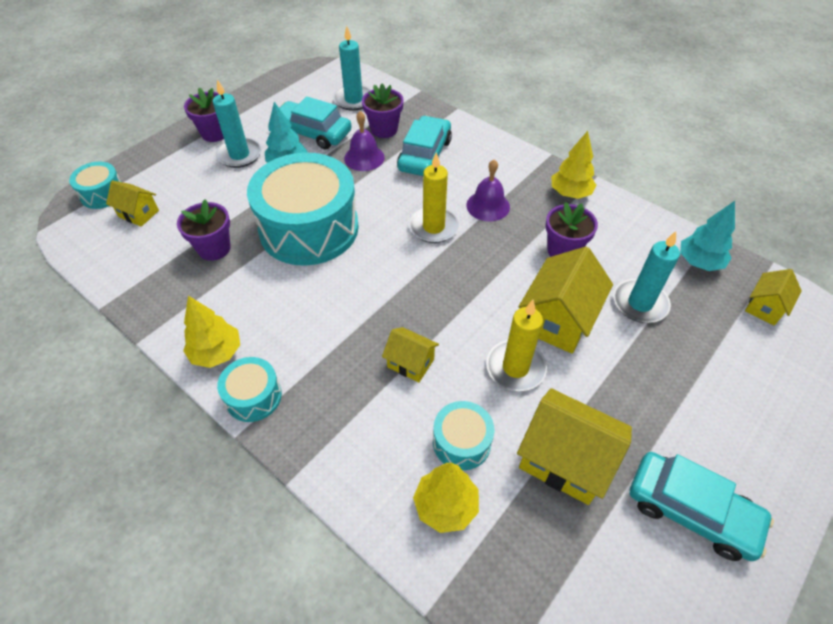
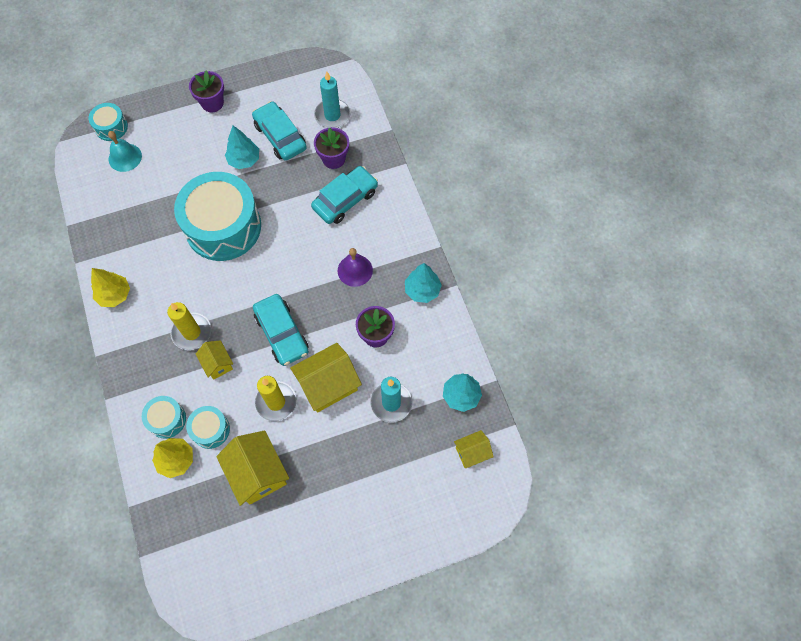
camera: 30 degrees right, 15 degrees up
(139, 213) = (125, 157): yellow house -> turquoise bell
(214, 248) = (155, 213): purple flower pot -> none
(239, 155) = (217, 134): turquoise candle -> none
(253, 396) = (118, 336): turquoise drum -> turquoise drum (167, 419)
(364, 157) = (300, 180): purple bell -> none
(433, 227) = (304, 269): yellow candle -> yellow candle (192, 332)
(570, 193) = (422, 290): yellow tree -> turquoise tree
(691, 511) = (302, 541): turquoise car -> turquoise car (282, 333)

